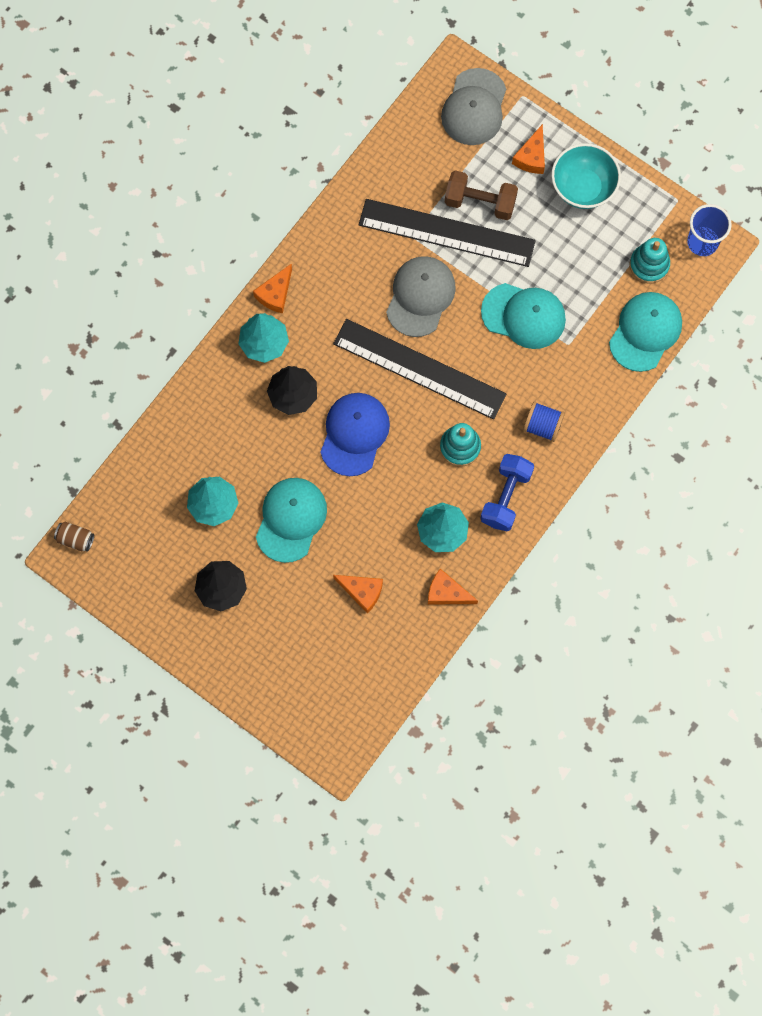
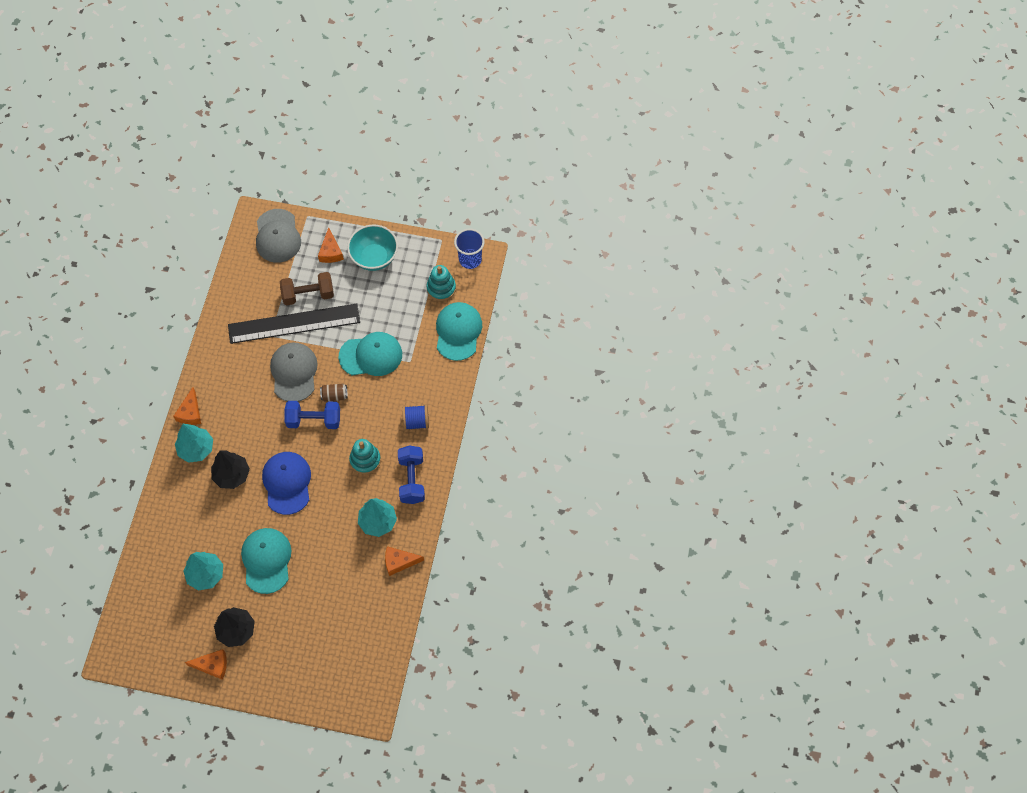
camera: 25 degrees left, 10 degrees down
(75, 539) = (113, 643): brown can -> brown can (334, 395)
(362, 591) = (339, 587): orange cheese -> orange cheese (212, 665)
(419, 369) = (314, 420): black ruler -> blue dumbbell

